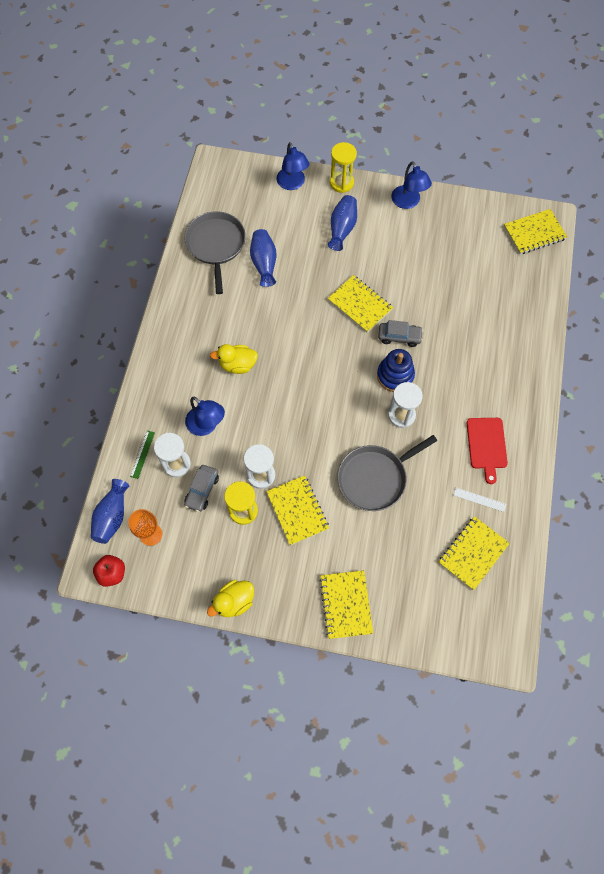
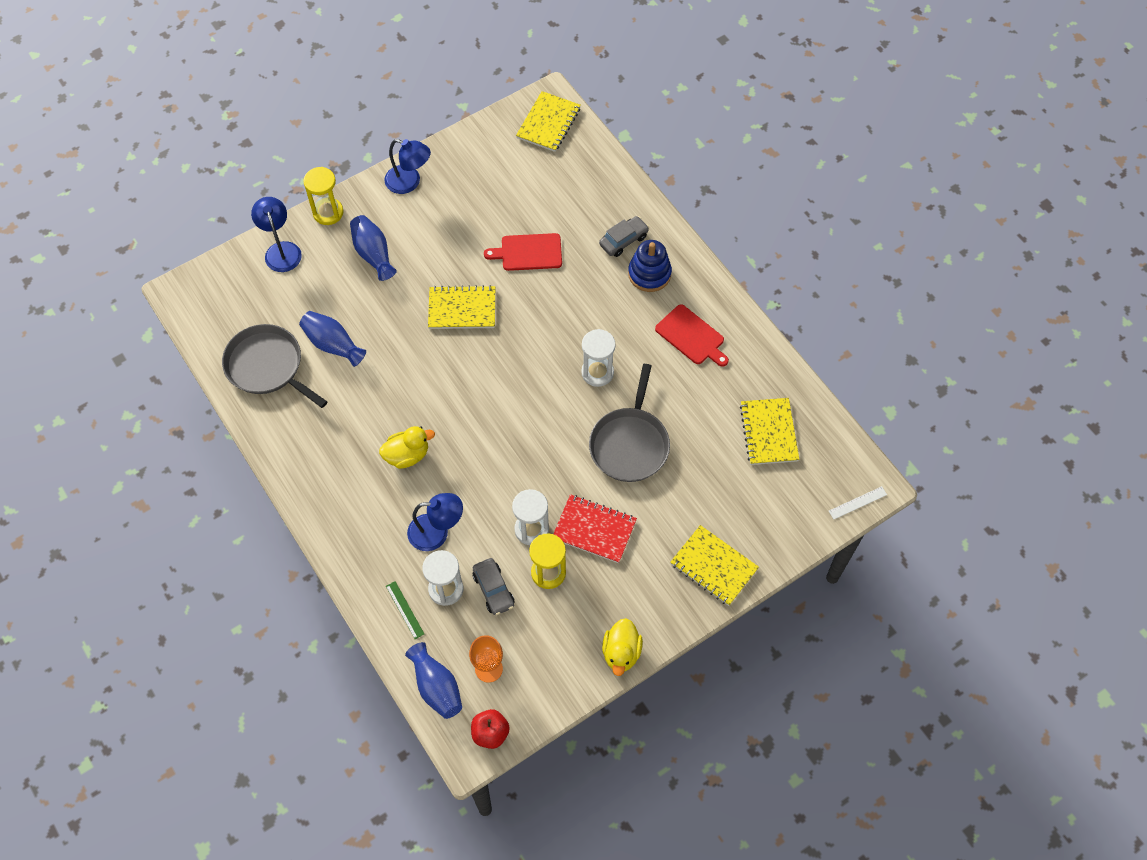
camera: 45 degrees left, 5 degrees down
(237, 365) = (407, 455): yellow duck -> yellow duck turned 150 degrees counterclockwise
(292, 184) = (281, 250): blue lamp -> blue lamp turned 135 degrees counterclockwise
(297, 510) = (594, 529): yellow notebook -> red notebook
(395, 375) = (557, 344): blue stacking toy -> blue stacking toy (649, 274)
(399, 337) = (526, 308): grey car -> grey car (623, 240)
(436, 304) = (528, 252): none -> red cutting board
(479, 499) = (730, 385): white ruler -> white ruler (857, 503)

